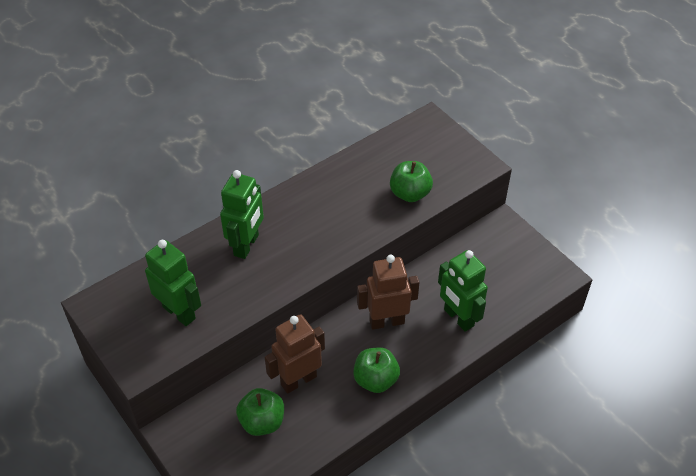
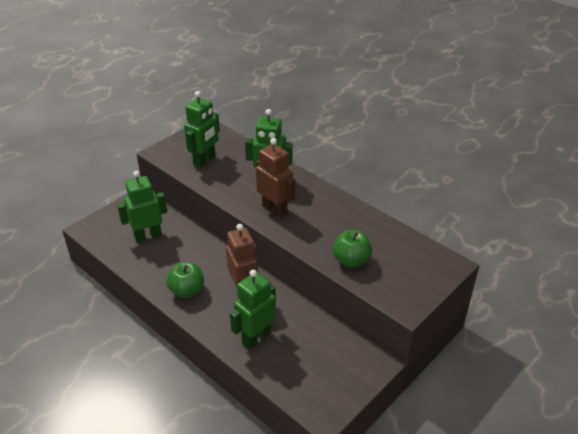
camera: 80 degrees right, 10 degrees down
(262, 422) = (148, 236): green apple -> green robot
(298, 380) = (183, 249): brown robot -> brown robot (275, 210)

